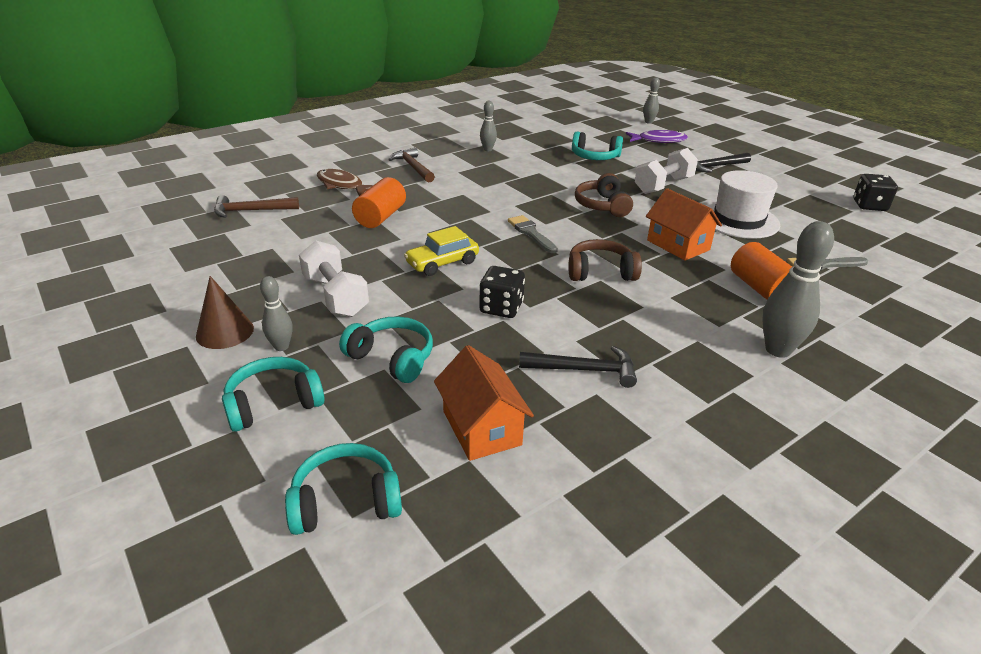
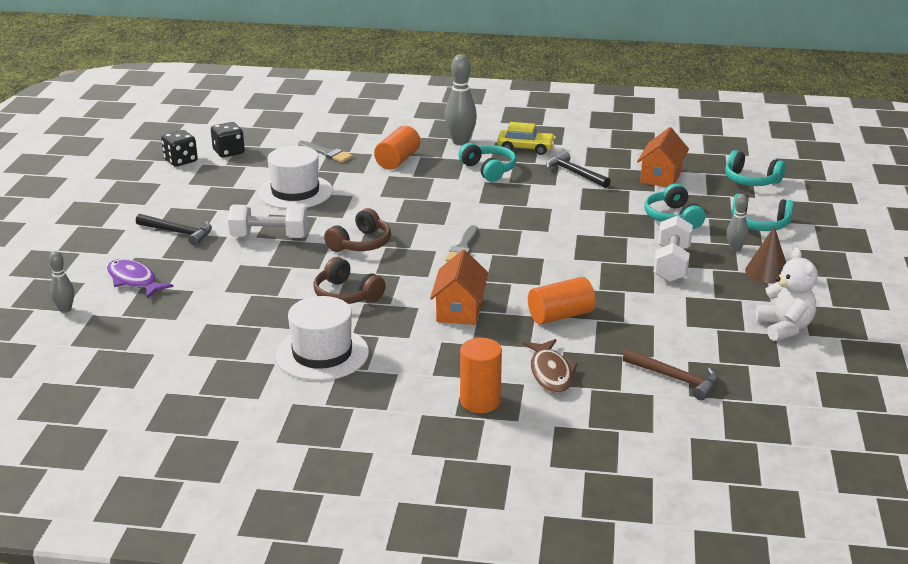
camera: 135 degrees left, 5 degrees down
(177, 279) = (784, 328): none -> white teddy bear
(366, 161) = (480, 401): none -> orange cylinder
(413, 167) = (444, 365): brown hammer -> none
(442, 263) = (566, 255): yellow car -> yellow car (525, 148)
(488, 149) = (322, 354): grey bowling pin -> white hat
(501, 308) = (571, 214): black dice -> black dice (228, 152)
(595, 157) = (245, 291): turquoise headphones -> turquoise headphones (489, 170)
(600, 272) = (469, 205): brown headphones -> brown headphones (346, 295)
(678, 245) = (381, 197): orange house -> orange house (459, 309)

